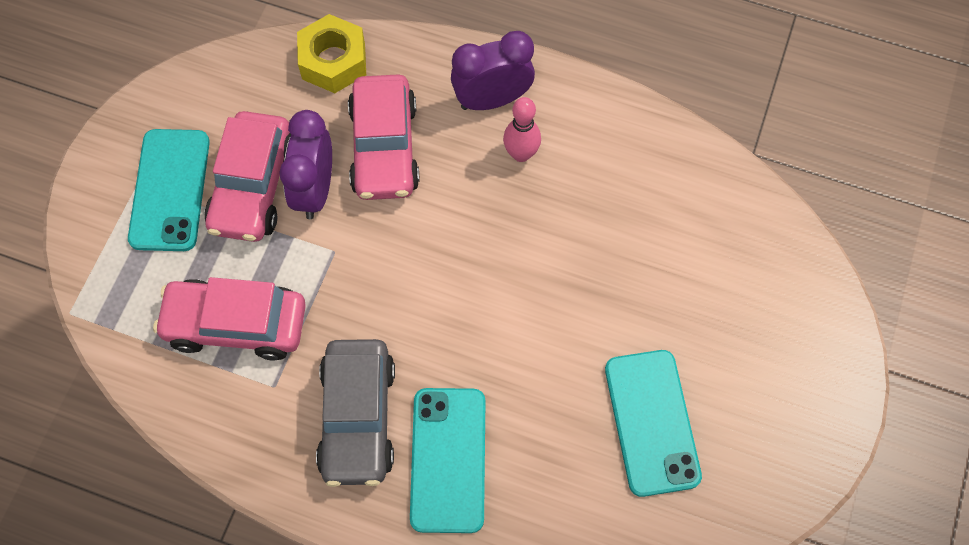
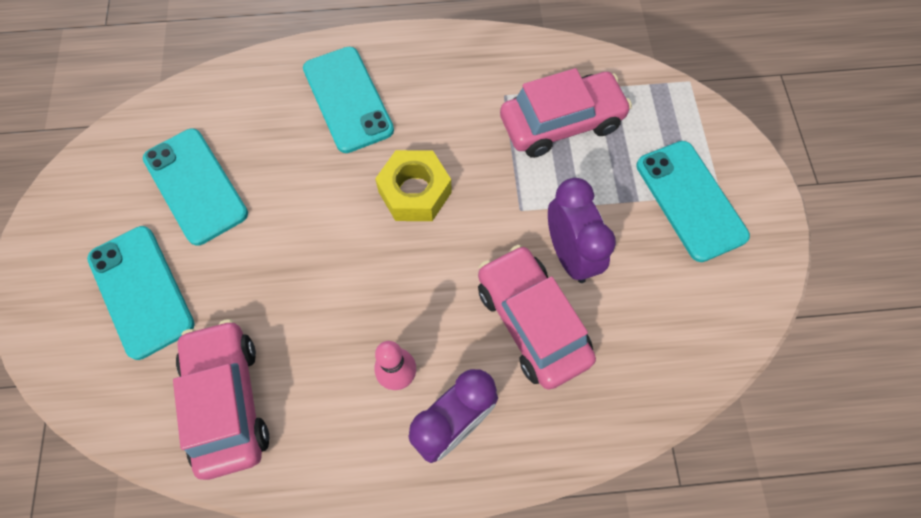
camera: 155 degrees right, 0 degrees up
(253, 186) = (624, 234): pink car -> pink car (227, 401)
(333, 61) = (636, 393): yellow nut -> yellow nut (415, 192)
(358, 418) = (429, 99): grey car -> none
(732, 328) = (141, 291): none -> turquoise phone

